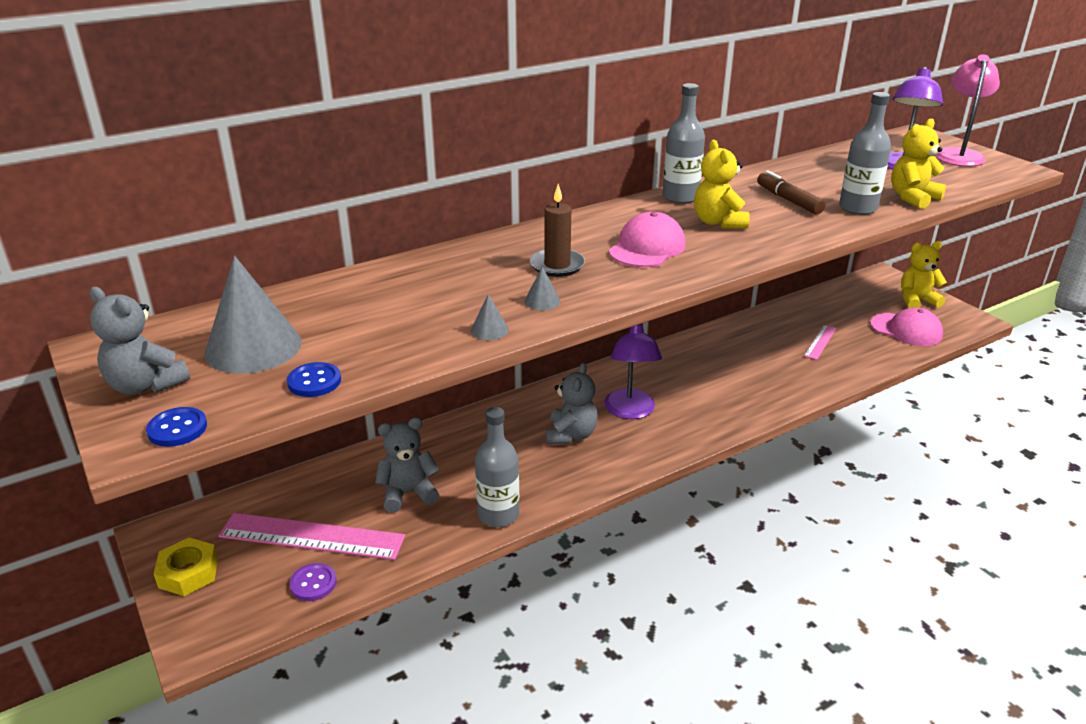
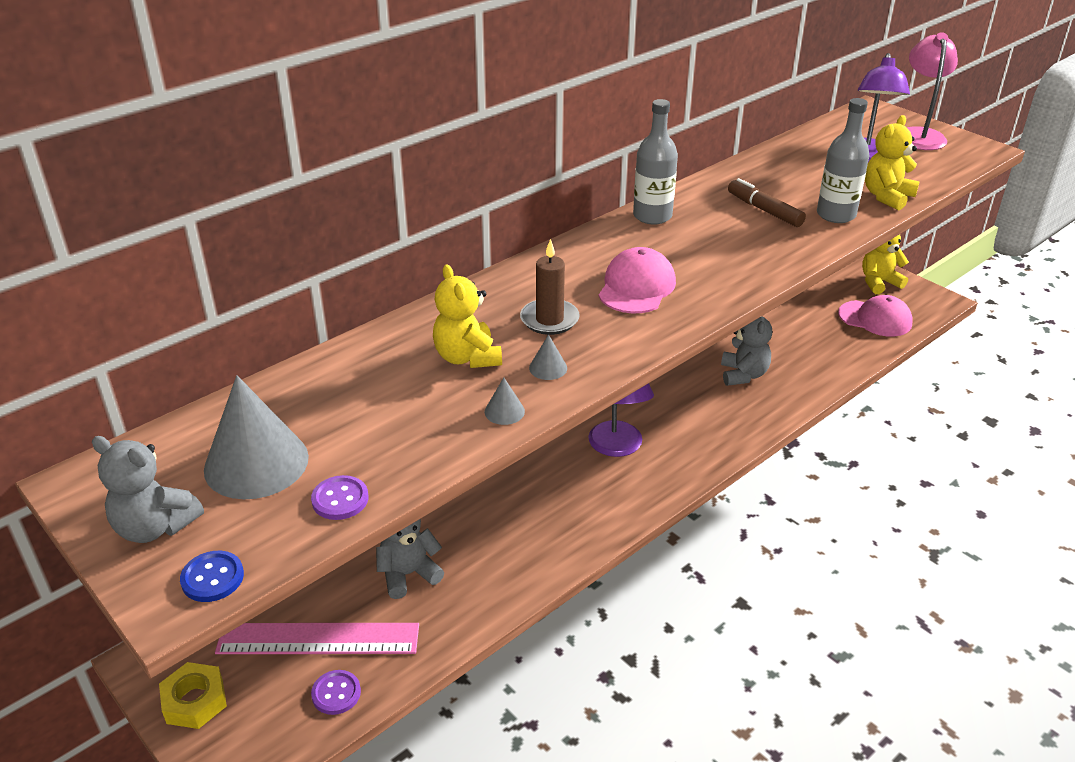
camera: 10 degrees left, 5 degrees up
(314, 381) = (340, 499): blue button -> purple button
(498, 515) = (511, 586): grey bottle -> none
(571, 435) = (563, 483): grey teddy bear -> grey teddy bear (743, 375)
(718, 222) = (700, 246): yellow teddy bear -> yellow teddy bear (467, 357)
(820, 342) = (793, 342): pink ruler -> none

